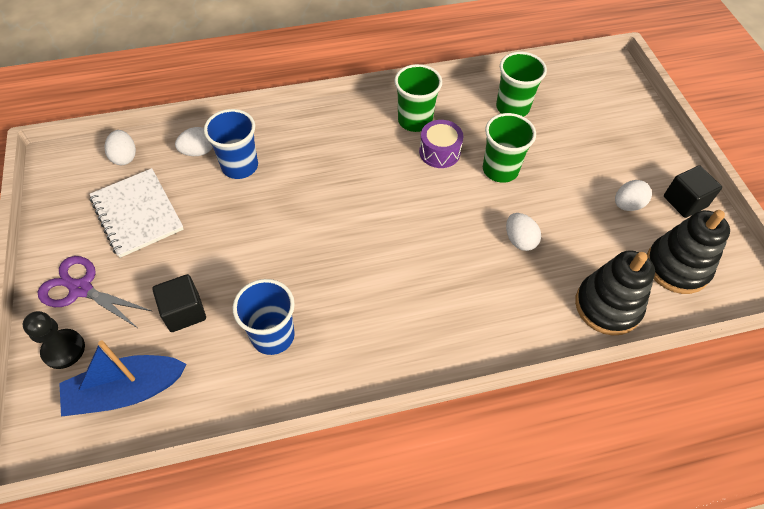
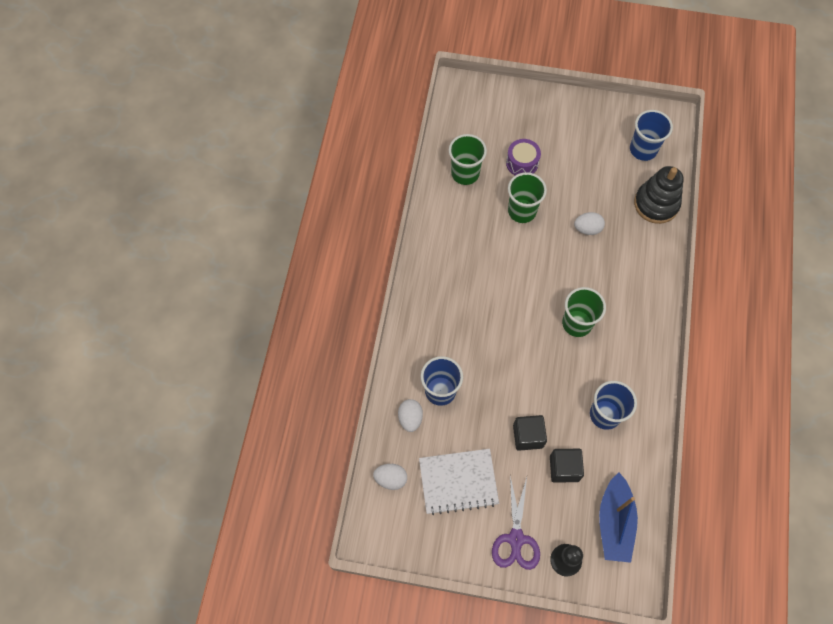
camera: 65 degrees left, 10 degrees up
(81, 289) = (516, 538): purple scissors -> purple scissors turned 45 degrees counterclockwise
(415, 120) = (448, 246): green cup -> green cup (577, 323)
(439, 152) = (488, 243): purple drum -> purple drum (522, 163)
(627, 205) = (585, 149): white egg -> none
(677, 267) = (643, 149): black stacking toy -> blue cup
(685, 201) = (596, 115): black cube -> black cube (528, 436)

